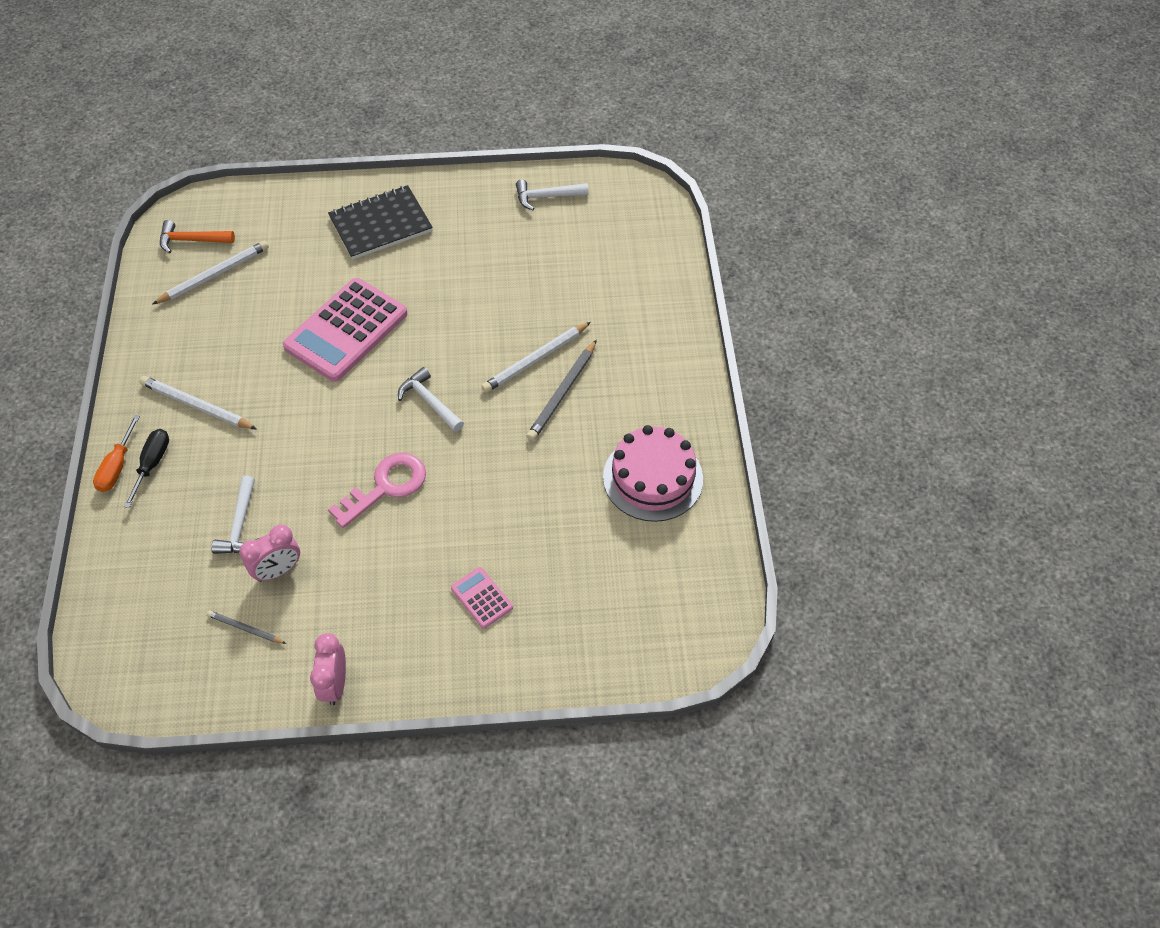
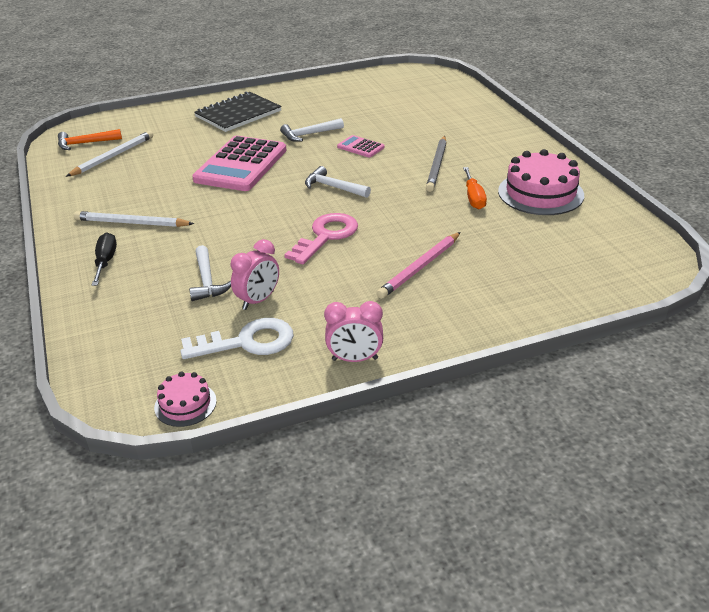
camera: 15 degrees left, 20 degrees down
(117, 467) = (72, 269): orange screwdriver -> orange screwdriver (473, 198)
(161, 696) = (185, 404): none -> pink cake
(245, 628) = (247, 342): grey pencil -> white key
(335, 684) = (355, 359): pink clock -> pink clock turned 75 degrees counterclockwise
(459, 567) = (420, 267): none -> pink pencil
(482, 598) = (452, 280): pink calculator -> pink calculator (360, 147)
(535, 359) = (403, 154): white pencil -> none
(547, 197) = (357, 84): white hammer -> white hammer (309, 134)

